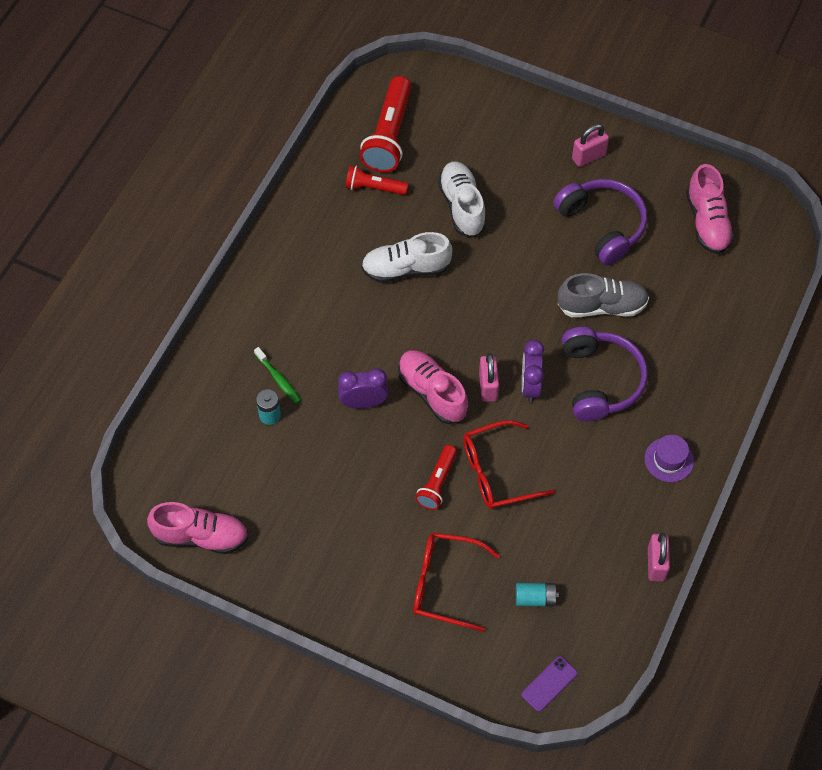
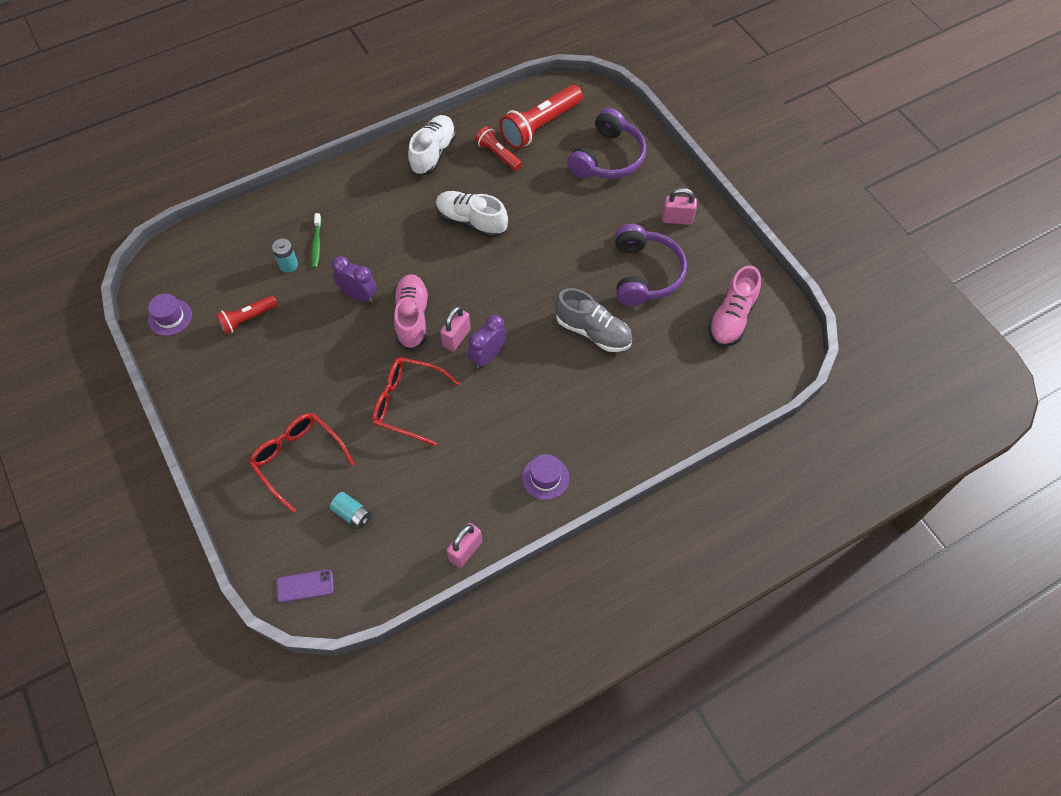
camera: 35 degrees right, 0 degrees up
(201, 536) = (170, 317): pink shoe -> purple hat
(437, 483) = (358, 383): red flashlight -> red flashlight (248, 319)
(462, 206) = (550, 202): white shoe -> white shoe (433, 153)
(600, 380) = (544, 385): purple headphones -> purple headphones (608, 158)

